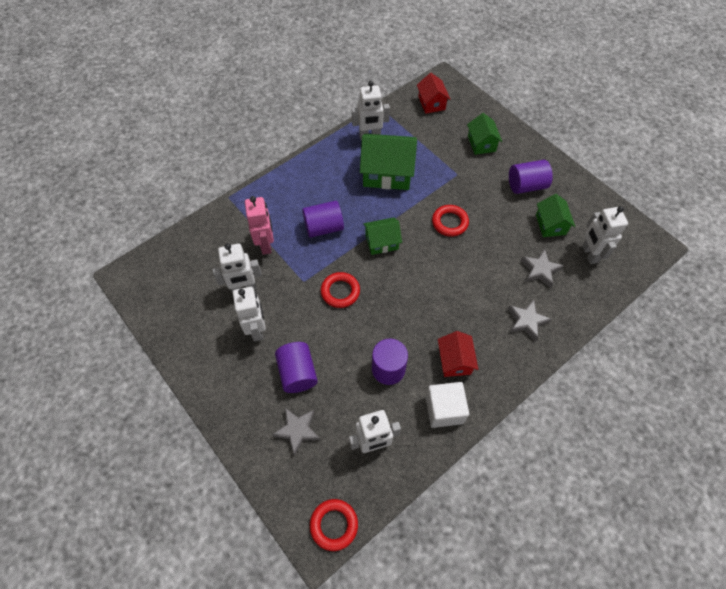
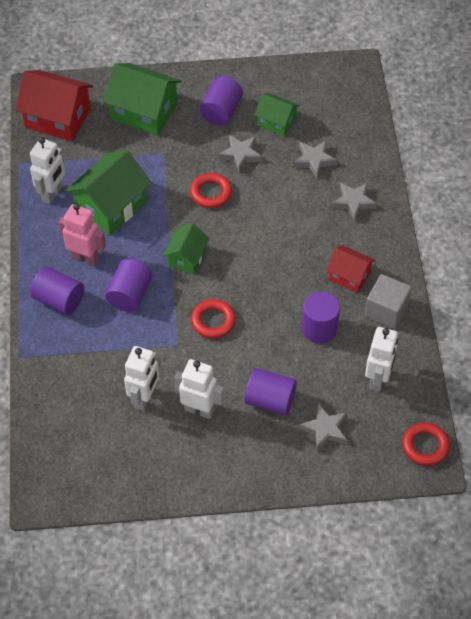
camera: 55 degrees left, 5 degrees down
(266, 244) = (108, 353): pink robot -> pink robot (85, 257)
(288, 191) = (59, 300): none -> purple cylinder
(431, 103) = (58, 118): red house -> red house, size x1.73
(444, 409) = (386, 310): white cube -> grey cube
(481, 143) = (144, 112): green house -> green house, size x1.73
(499, 220) = (241, 155): none -> grey star
(589, 254) = (327, 116): white robot -> none

